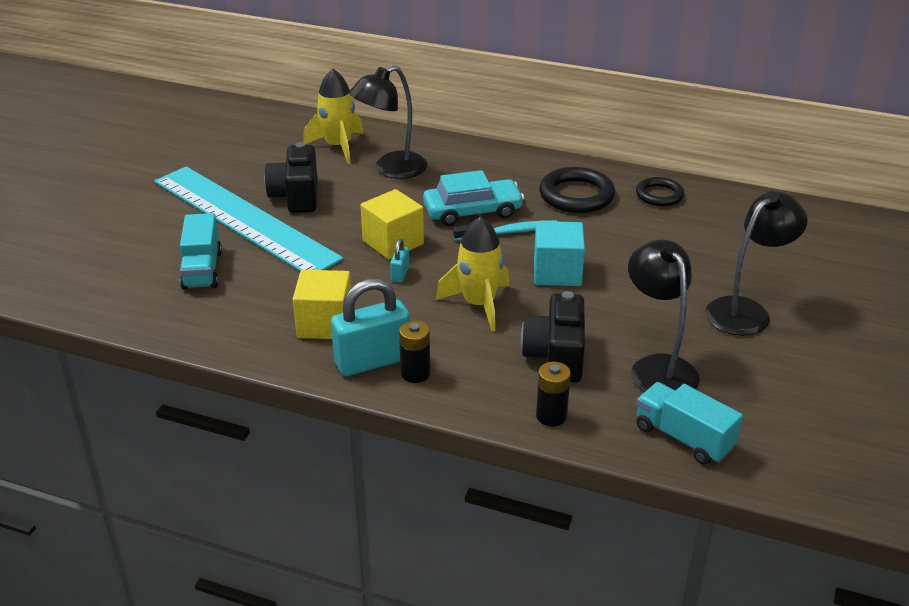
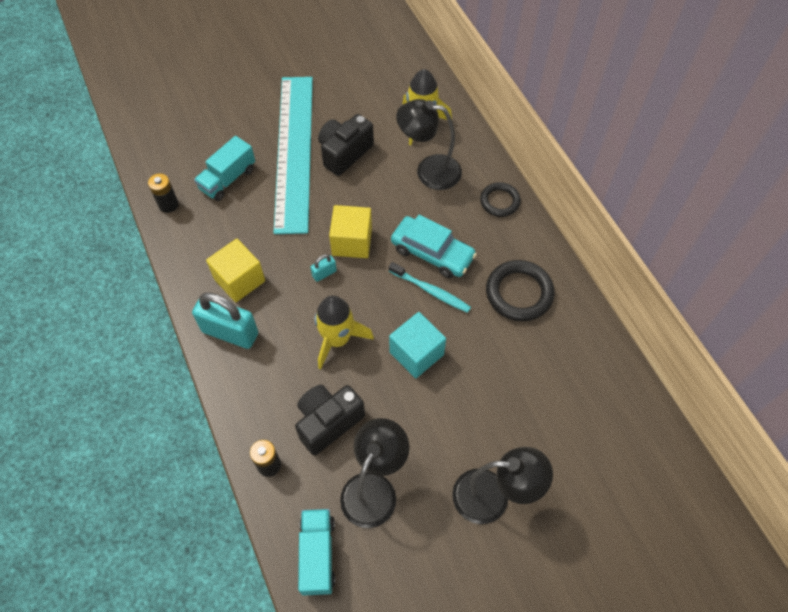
camera: 45 degrees right, 25 degrees up
(415, 373) = (240, 363): black battery -> black battery (168, 204)
(659, 195) = (578, 340): black ring -> black ring (499, 201)

